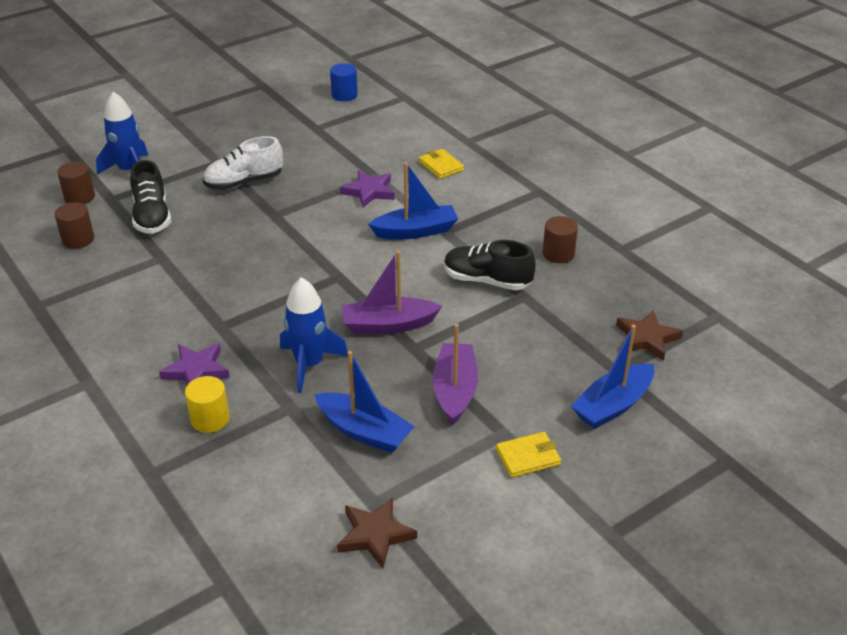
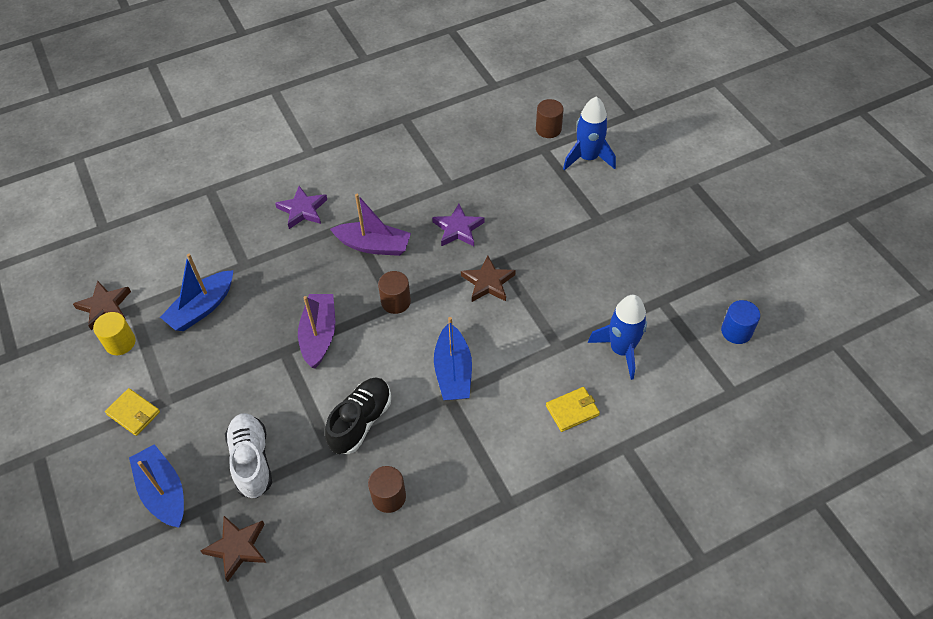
camera: 100 degrees right, 15 degrees up
(78, 239) = (485, 133): brown cylinder -> brown cylinder (396, 302)
(152, 217) = (511, 176): black shoe -> none
(210, 419) = (248, 218): yellow cylinder -> yellow cylinder (120, 342)
(244, 182) = (558, 239): white shoe -> white shoe (252, 461)
(303, 220) = (488, 282): none -> brown star
(309, 364) = (287, 278): blue rocket -> blue rocket (621, 350)
(369, 191) = (529, 338): purple star -> purple star (458, 229)
(455, 390) = (223, 373): purple boat -> purple boat (373, 245)
(528, 457) = (133, 413): yellow wallet -> yellow wallet turned 45 degrees counterclockwise

